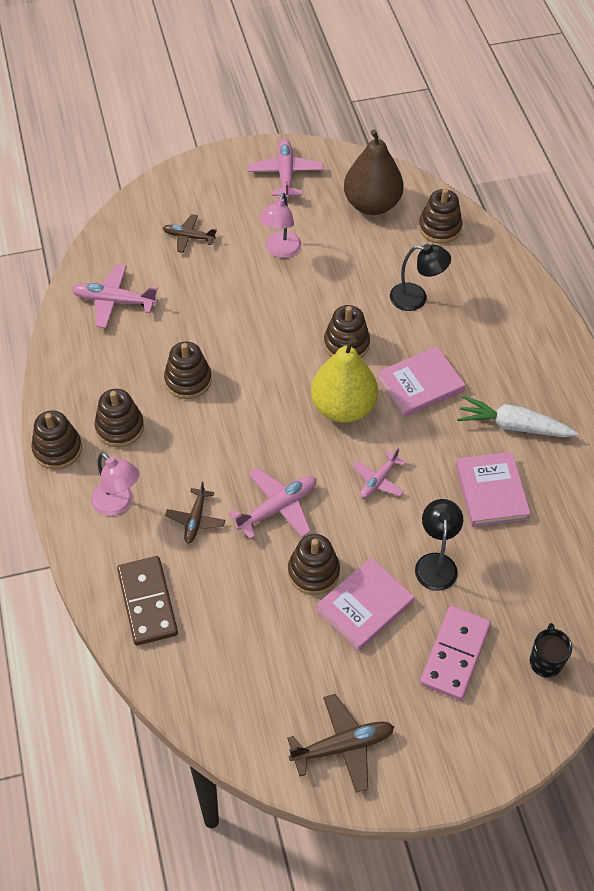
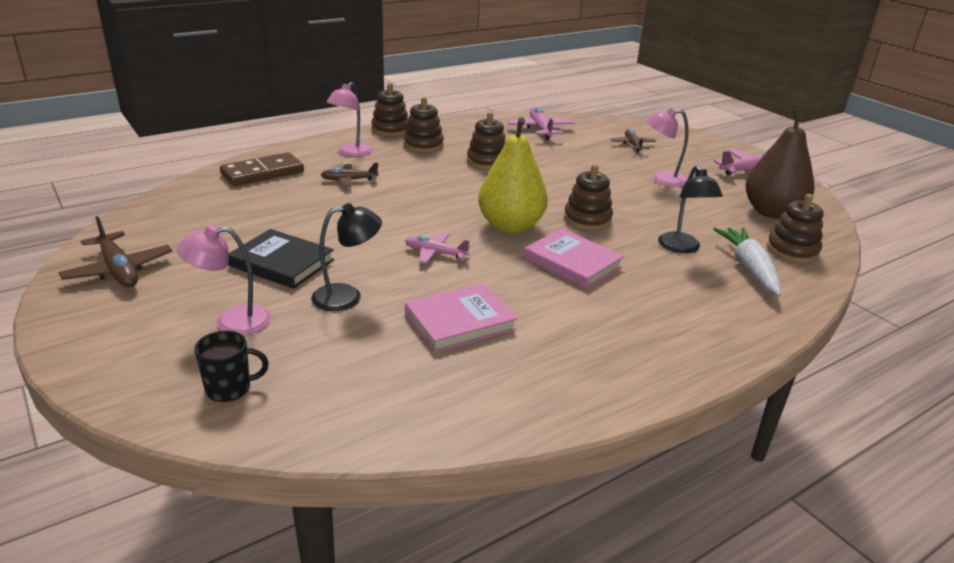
camera: 70 degrees right, 25 degrees down
(277, 508) = (377, 210): pink plane -> none
(313, 572) = (313, 234): brown stacking toy -> none
(364, 606) = (281, 263): pink book -> black book
(454, 654) = (232, 321): pink domino -> pink lamp
(513, 425) = (564, 327): white carrot -> white carrot (749, 268)

